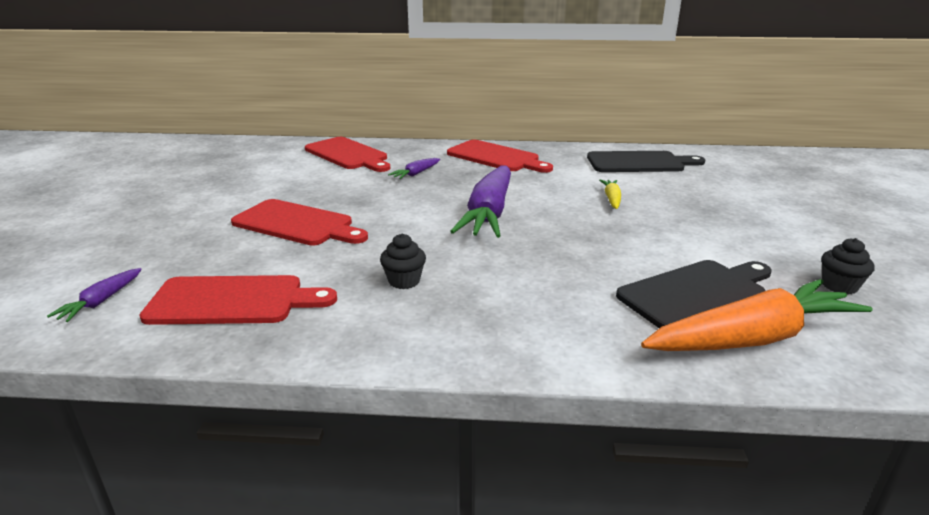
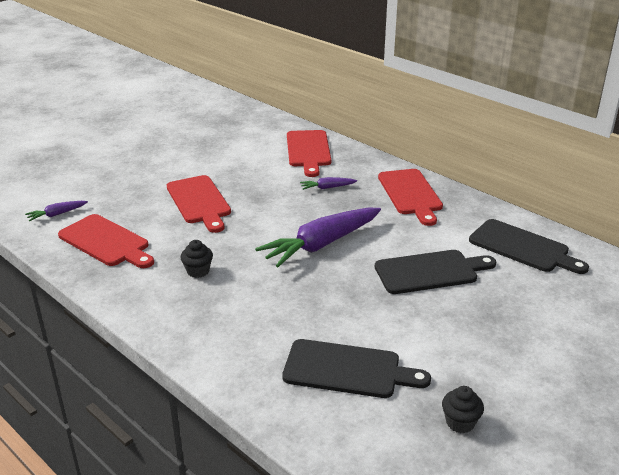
camera: 40 degrees right, 5 degrees up
(611, 199) = (430, 272): yellow carrot -> black cutting board
(753, 338) = (325, 414): orange carrot -> none

